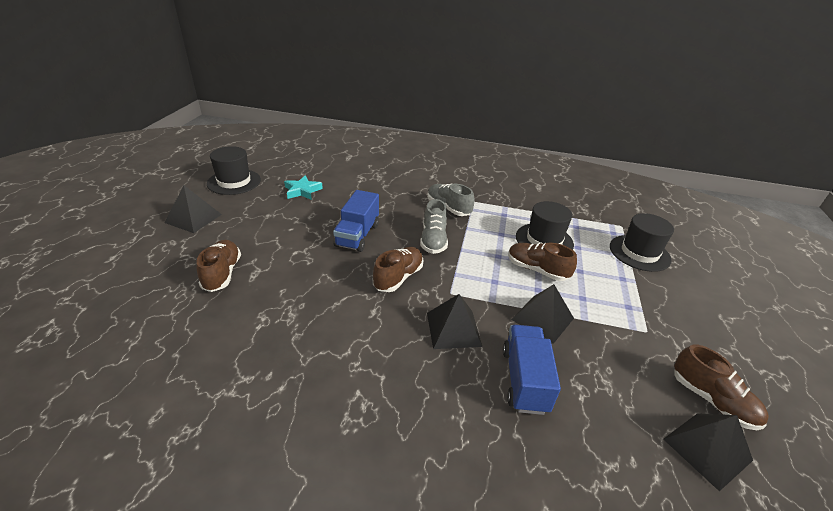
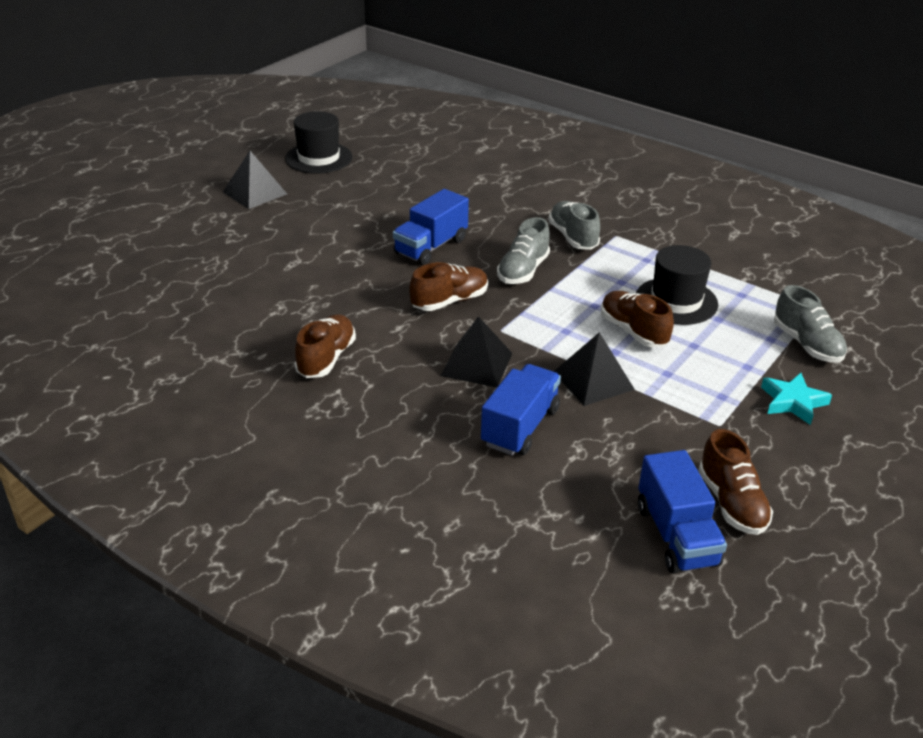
camera: 25 degrees right, 0 degrees up
(222, 273) = (259, 256): brown shoe -> brown shoe (326, 358)
(302, 191) = (395, 183): turquoise star -> turquoise star (793, 402)
(639, 253) = (807, 344): black hat -> grey shoe
(707, 449) = (676, 535): black pyramid -> blue truck

